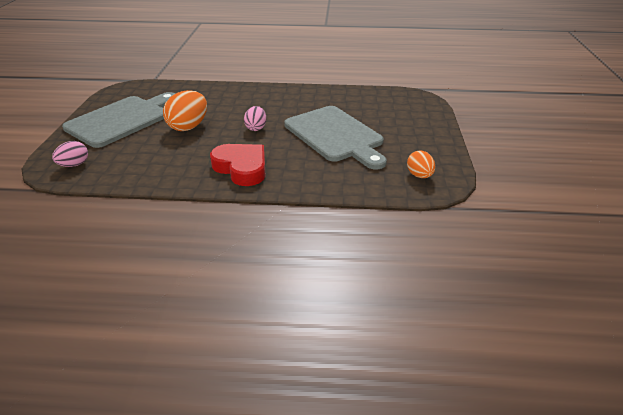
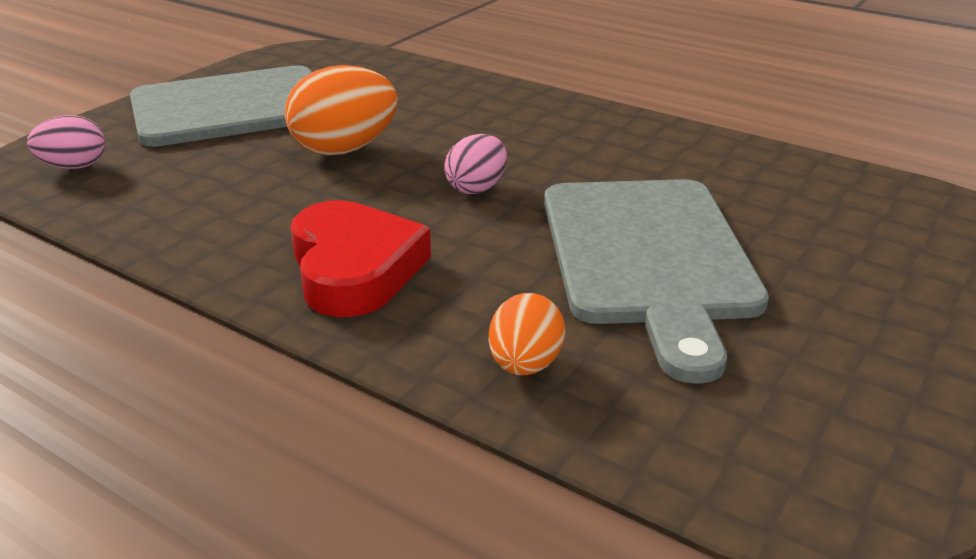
camera: 30 degrees right, 5 degrees down
(419, 175) = (797, 444): orange egg -> orange egg (525, 365)

